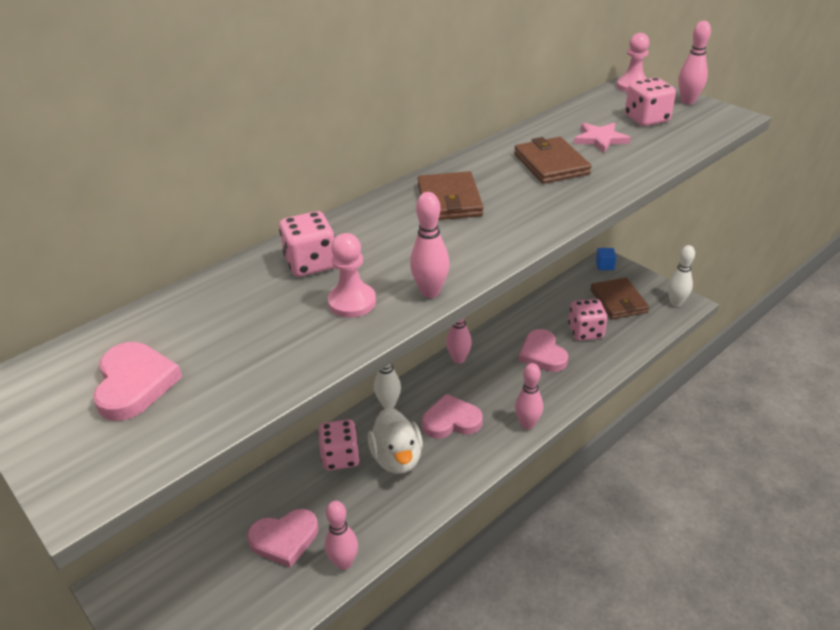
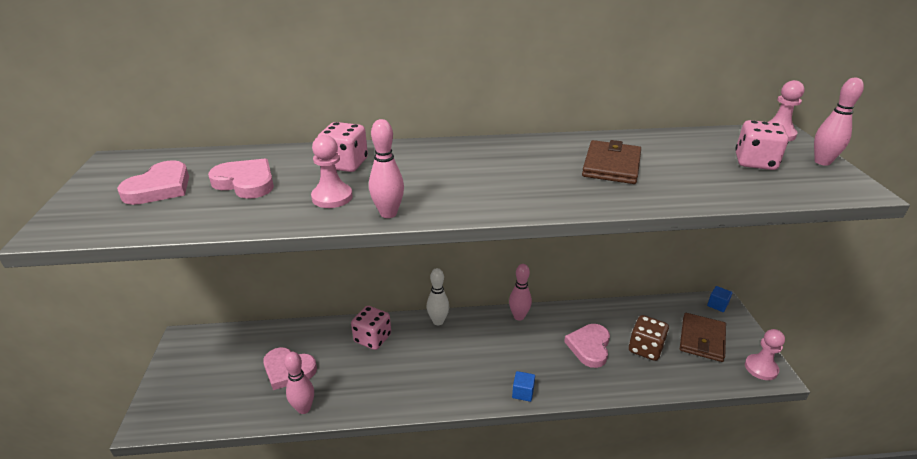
camera: 35 degrees right, 5 degrees down
(397, 458) = (406, 361): white duck -> none
(449, 200) = (492, 161): brown wallet -> none
(451, 421) = (468, 357): pink heart -> pink heart (246, 182)
(527, 424) = (523, 392): pink bowling pin -> blue cube
(585, 331) = (645, 348): pink dice -> brown dice
(600, 139) = (684, 163): pink star -> none
(676, 303) = (761, 368): white bowling pin -> pink pawn

